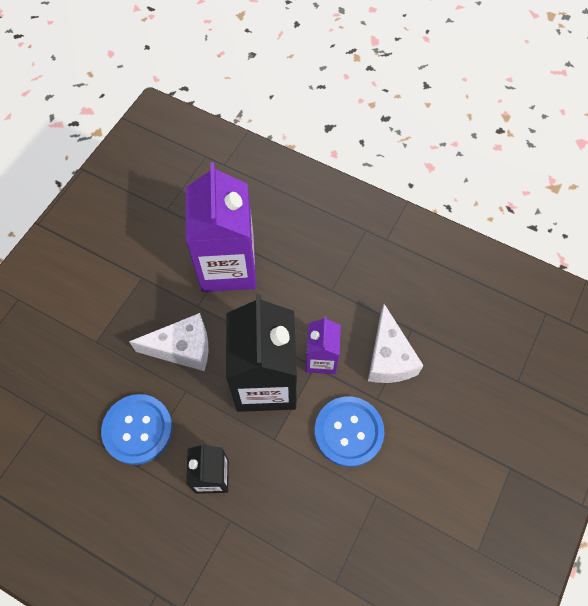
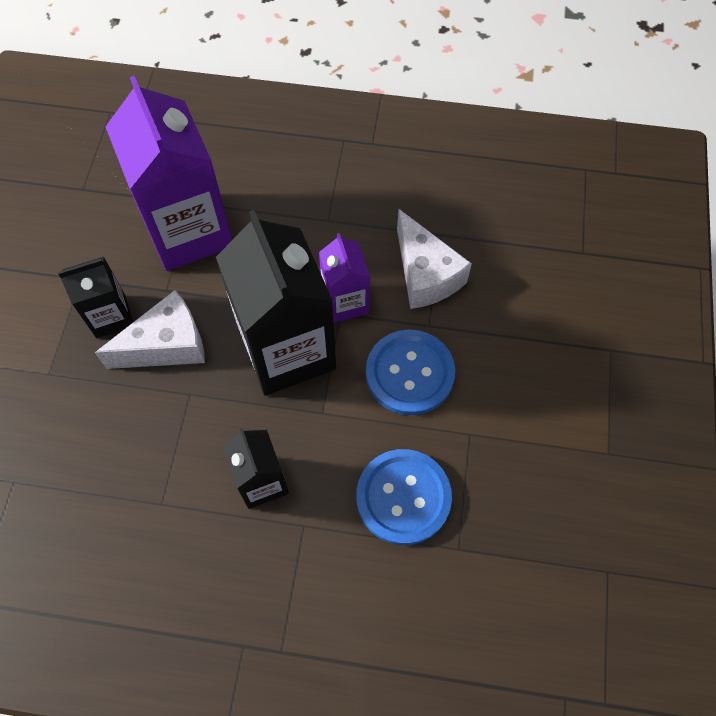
camera: 20 degrees left, 0 degrees up
(137, 429) = (145, 460): blue button -> blue button (403, 497)
(152, 313) = (110, 316): none -> black carton

